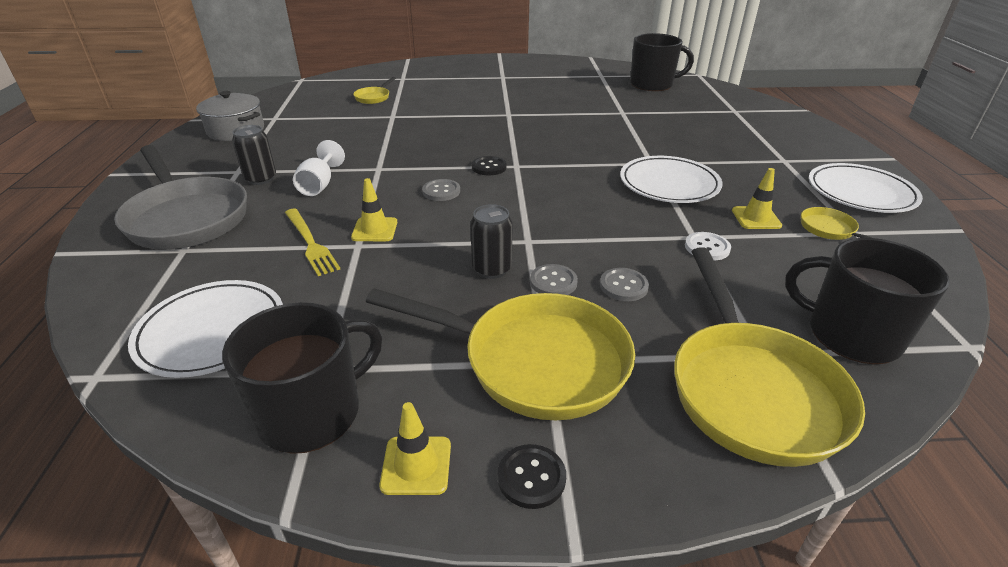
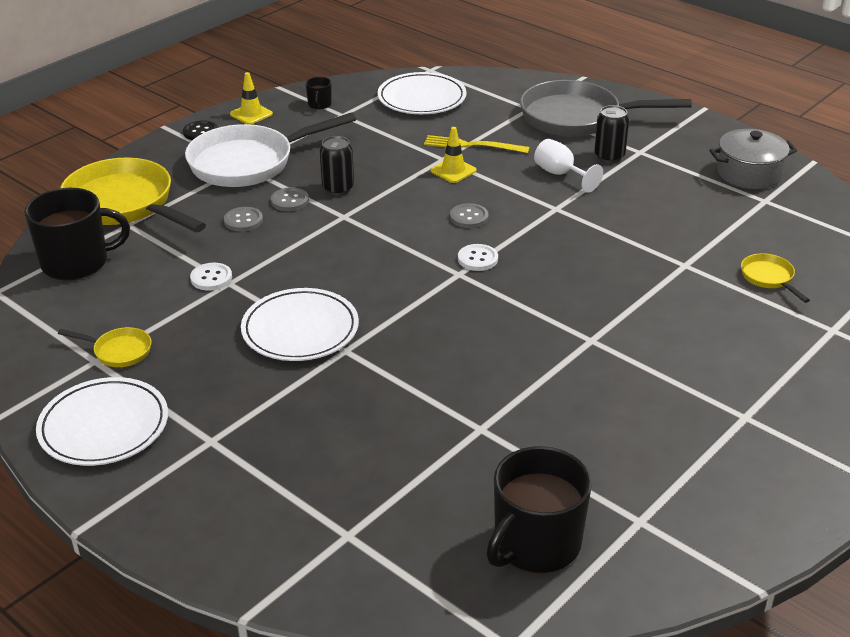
camera: 135 degrees right, 0 degrees up
(312, 412) = (319, 104): black mug -> black mug, size x0.44
(489, 167) = (477, 259): black button -> white button
(535, 361) = (248, 163): yellow pan -> white pan
(756, 218) = (191, 330): yellow traffic cone -> none

